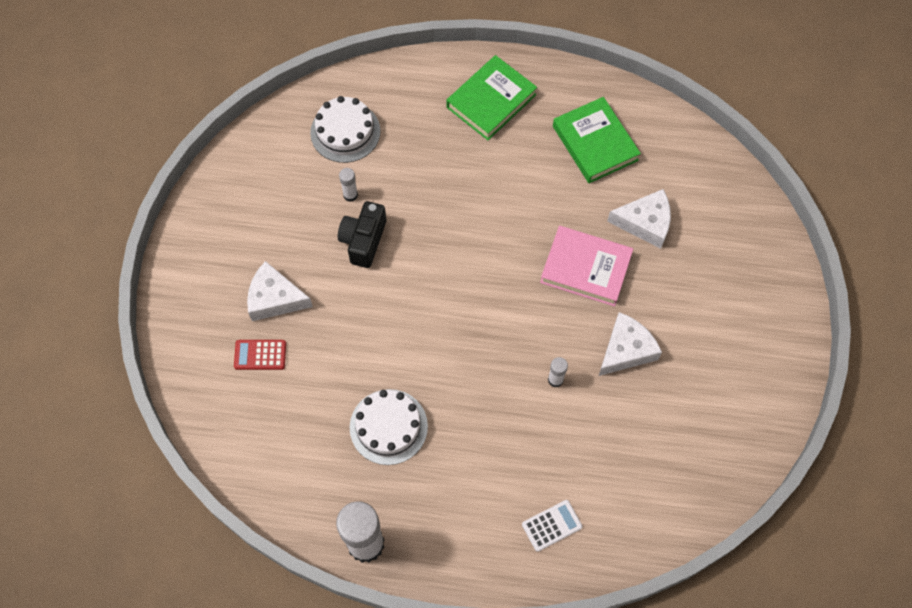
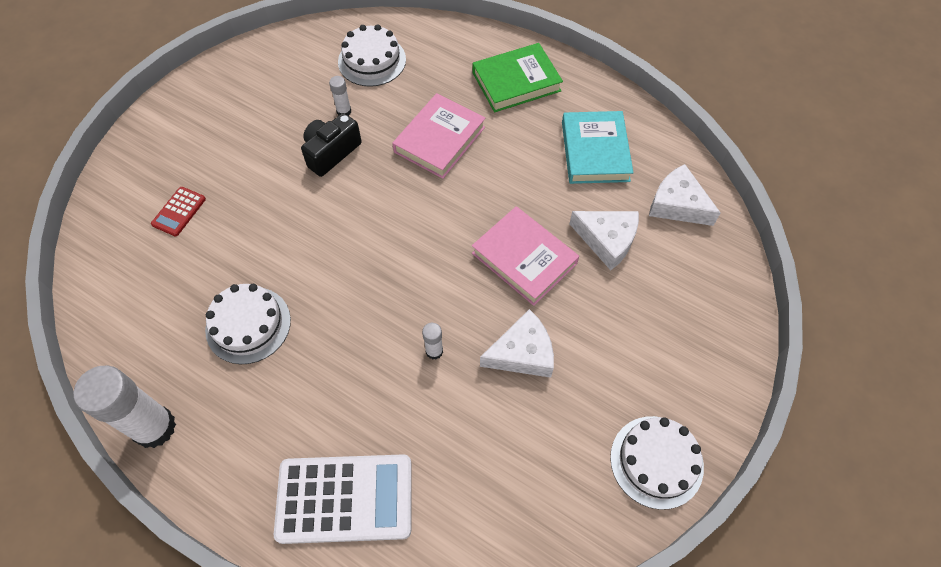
camera: 25 degrees right, 5 degrees down
(260, 355) = (179, 212): red calculator -> red calculator turned 90 degrees counterclockwise
(275, 298) = (223, 170): white cheese -> white cheese (677, 204)
(454, 187) = (439, 139): none -> pink book
(552, 525) = (345, 499): white calculator -> white calculator, size x2.12
(595, 143) = (595, 151): green book -> turquoise book
(768, 389) = (656, 461): none -> white cake

